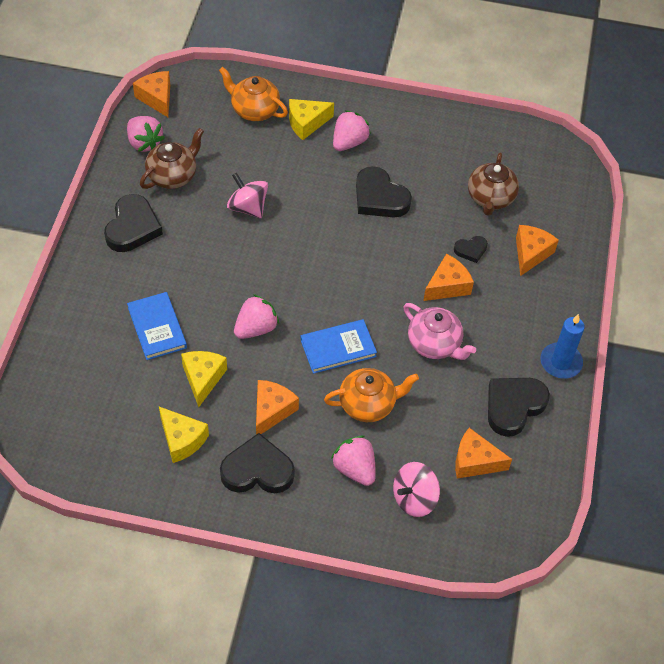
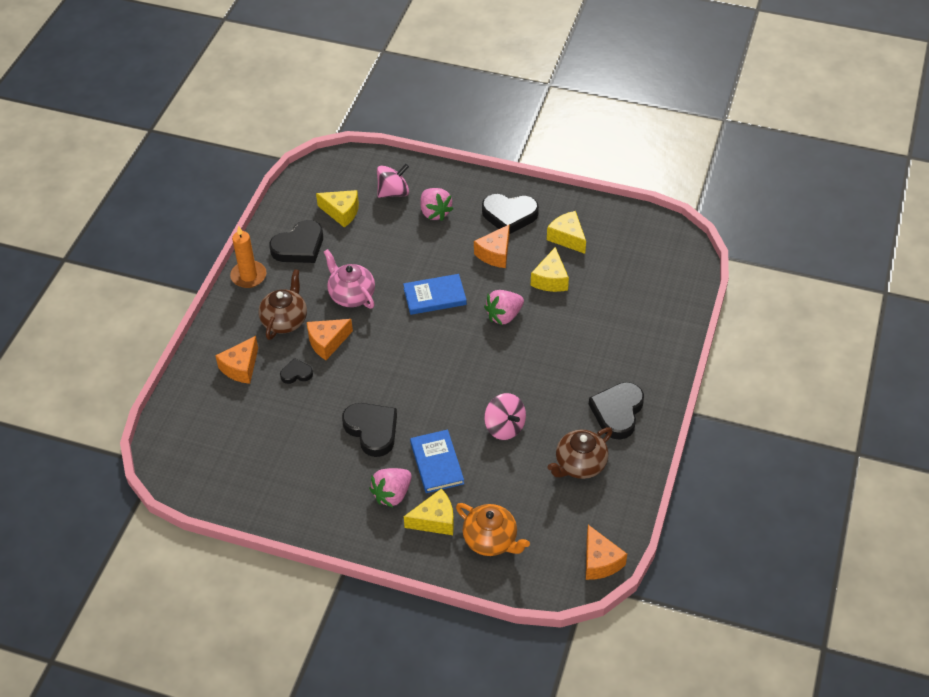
camera: 170 degrees left, 5 degrees down
(144, 143) = (611, 505): pink strawberry -> none
(157, 328) = (590, 320): blue book -> blue book (437, 463)
(368, 404) = (416, 254): orange teapot -> none
(474, 461) = (341, 212): orange cheese -> yellow cheese
(490, 198) = (261, 424): brown teapot -> brown teapot (285, 320)
(560, 362) = (248, 276): blue candle -> orange candle

